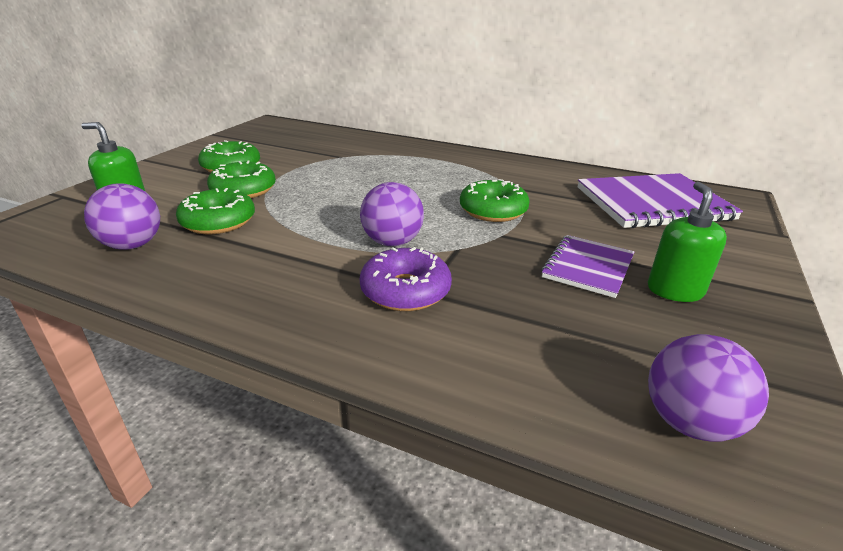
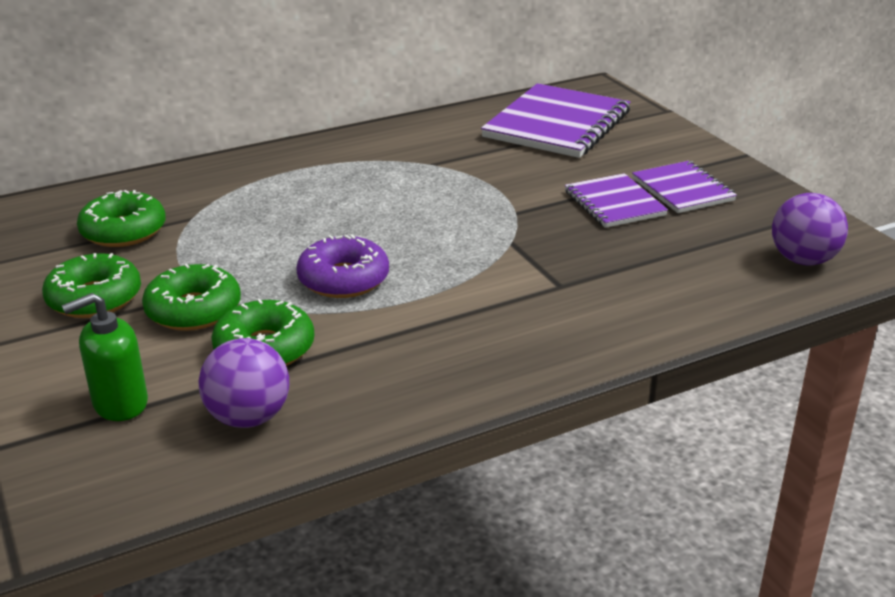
camera: 50 degrees left, 0 degrees up
(392, 242) = (457, 267): purple ball -> none
(405, 290) = (549, 293): purple donut -> purple donut (343, 279)
(493, 210) = (466, 195): green donut -> green donut (123, 231)
(674, 290) = (683, 189): green soap dispenser -> purple notebook

